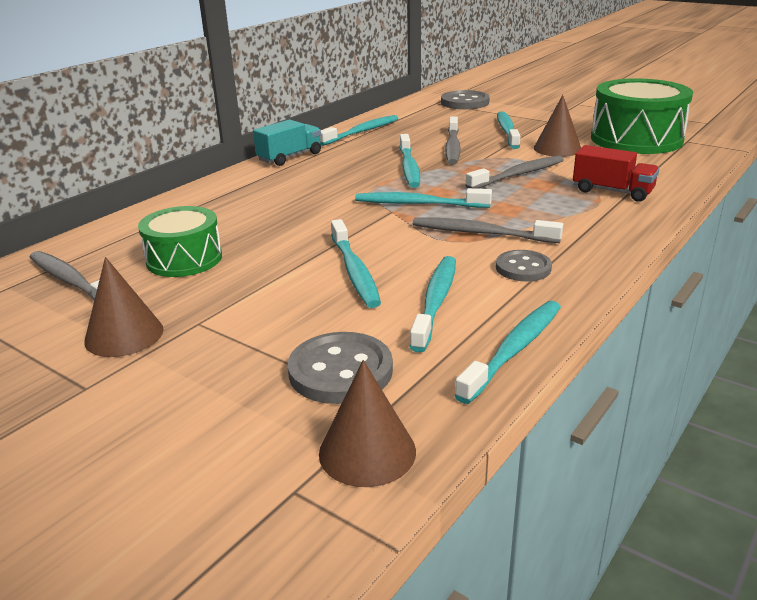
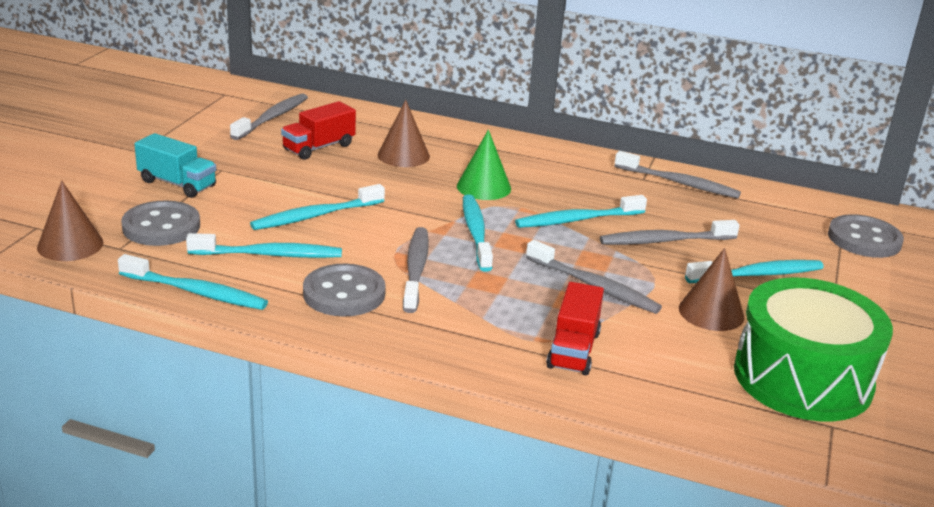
camera: 70 degrees right, 0 degrees up
(124, 335) = (201, 149): brown cone -> brown cone (403, 155)
(184, 259) = (319, 147): green drum -> red truck
(290, 157) = (569, 155): turquoise truck -> turquoise truck (177, 184)
(331, 192) = (483, 187): none -> green cone
(361, 132) = (679, 183): turquoise toothbrush -> grey toothbrush
(523, 268) = (344, 293): grey button -> grey button, size x1.53

